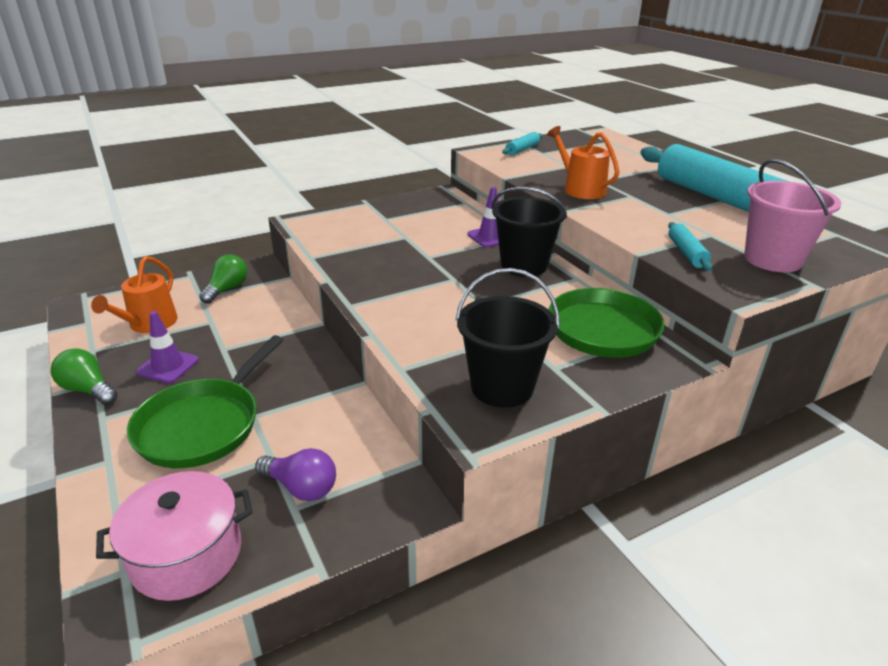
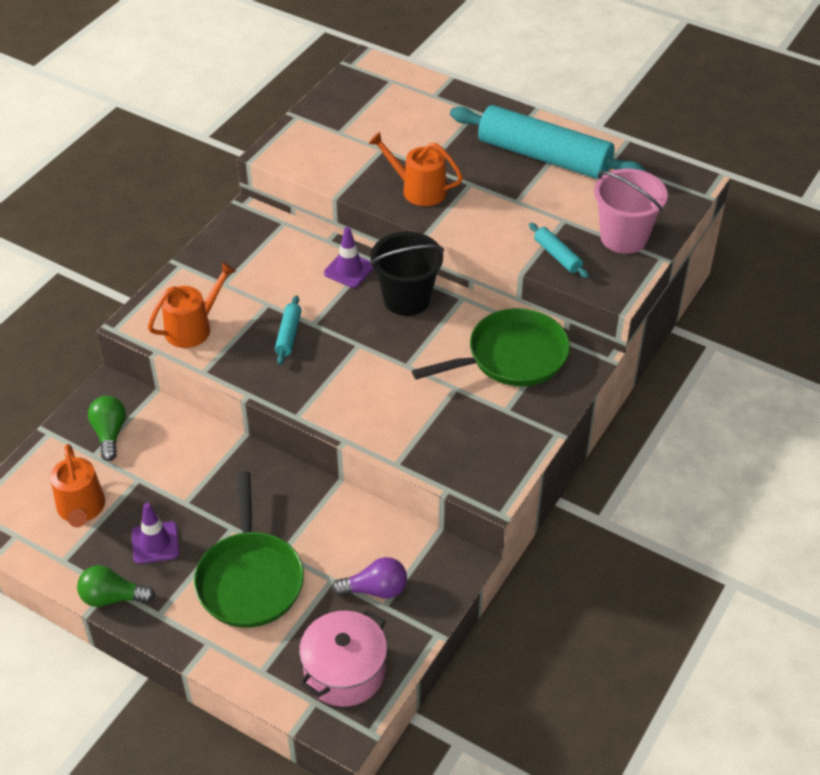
camera: 30 degrees left, 15 degrees up
(334, 233) = (193, 328): none -> orange watering can
(502, 387) = (481, 447): black bucket -> none
(522, 150) = (314, 133): turquoise rolling pin -> turquoise rolling pin (288, 335)

